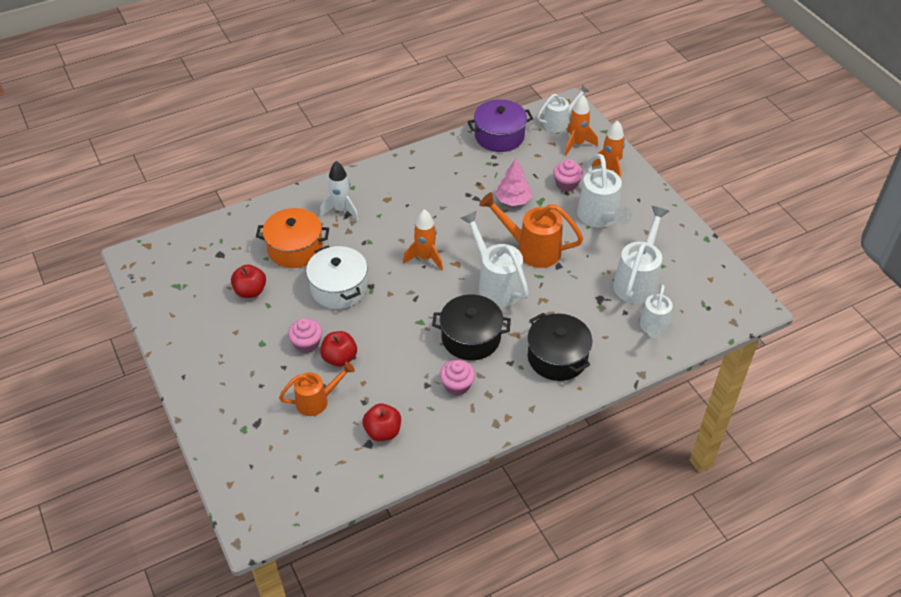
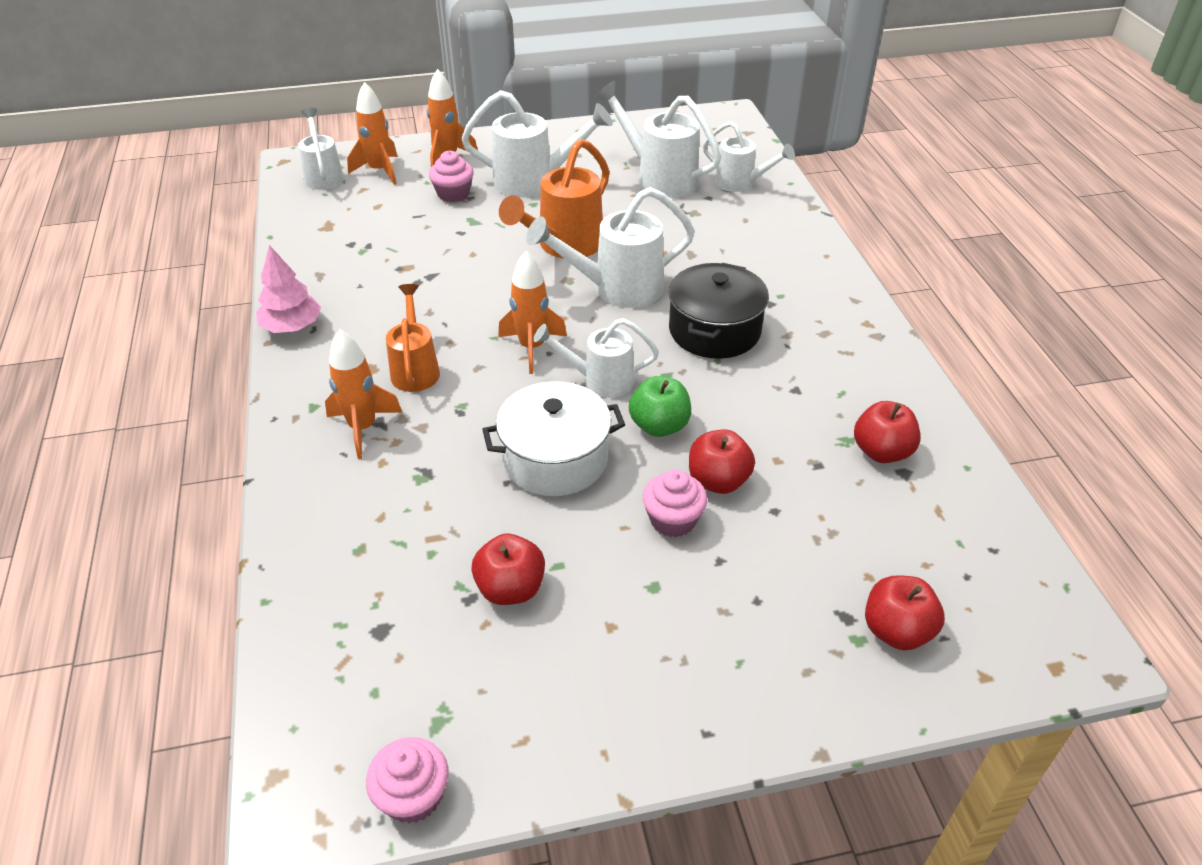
camera: 75 degrees left, 5 degrees down
(251, 445) = (896, 631): none -> red apple
(295, 248) = (427, 505): orange pot -> none
(317, 401) = (807, 523): orange watering can -> orange watering can (415, 369)
(341, 210) = (363, 428): white rocket -> orange rocket
(376, 326) = (659, 426): none -> green apple
(406, 293) = (600, 380): none -> white watering can
(457, 385) = (802, 359): pink cupcake -> pink cupcake (413, 796)
(499, 136) = (310, 230): purple pot -> none
(513, 200) = (456, 243): pink tree -> pink tree (292, 327)
(557, 357) = (771, 262): black pot -> none

